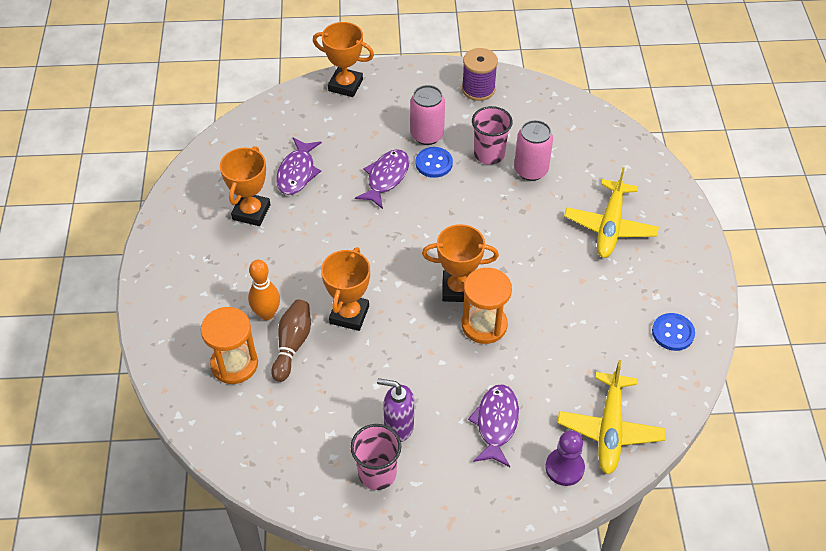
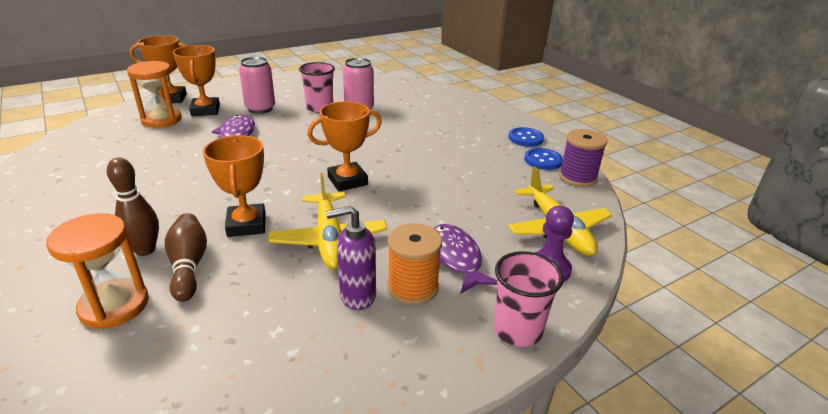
camera: 30 degrees left, 20 degrees down
(251, 212) = (99, 183): orange trophy -> orange trophy (205, 110)
(267, 314) = (145, 250): orange bowling pin -> brown bowling pin
(297, 172) = (144, 149): purple fish -> none
(377, 473) = (359, 347): pink cup -> pink cup (517, 330)
(434, 163) = (276, 120): blue button -> blue button (525, 138)
(444, 438) = (413, 287): none -> orange spool
(478, 89) = (288, 83): purple spool -> purple spool (577, 177)
(484, 325) = (388, 196): orange hourglass -> orange hourglass (161, 120)
(609, 226) = (442, 122): yellow plane -> yellow plane (329, 239)

